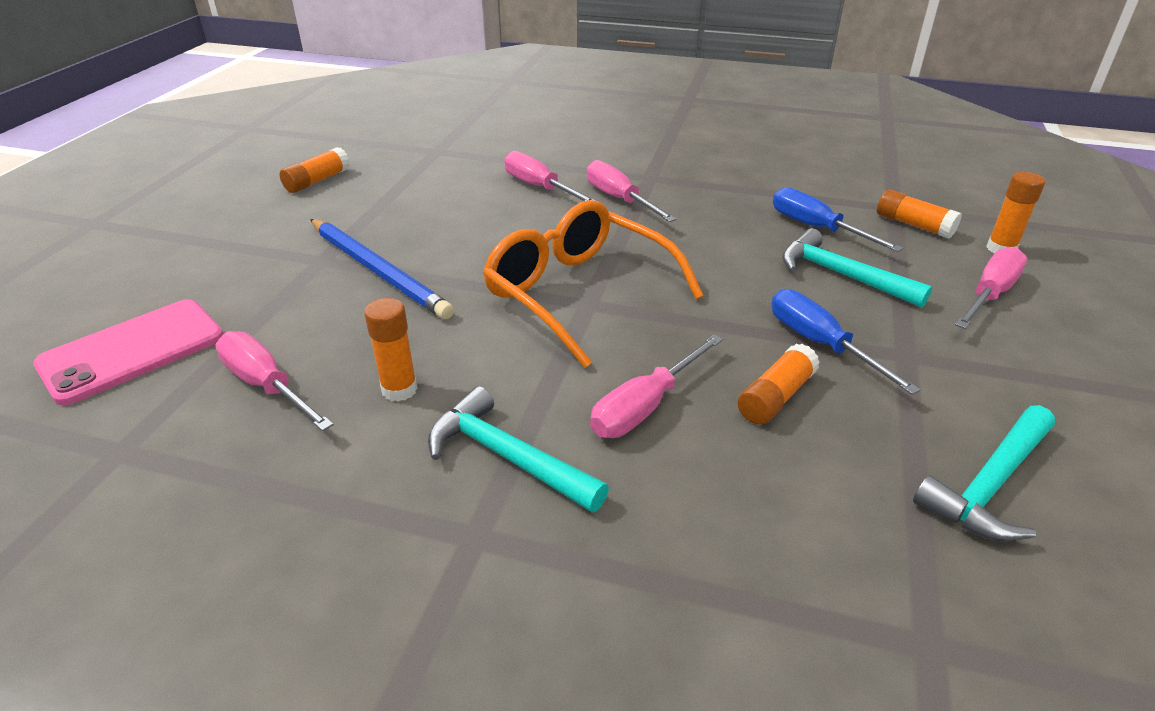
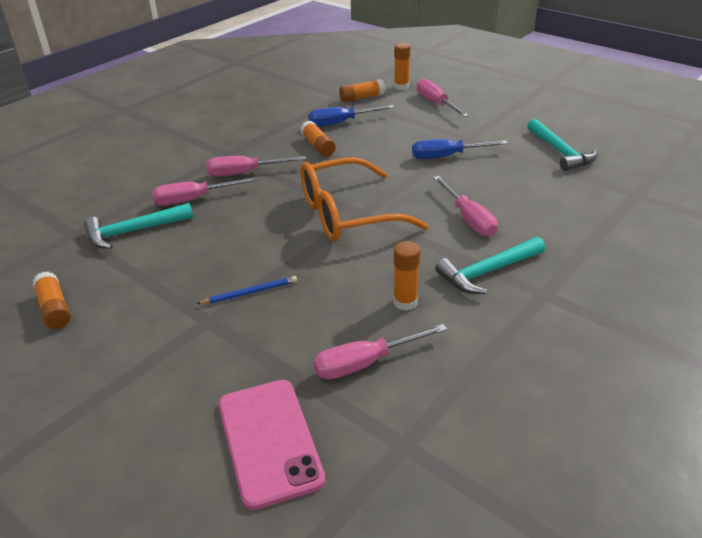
camera: 65 degrees left, 0 degrees up
(378, 270) = (249, 293): blue pencil -> blue pencil, size x0.51
(775, 397) = (481, 181): orange glue stick -> orange glue stick (318, 146)
(841, 275) = (392, 131): turquoise hammer -> turquoise hammer (134, 231)

